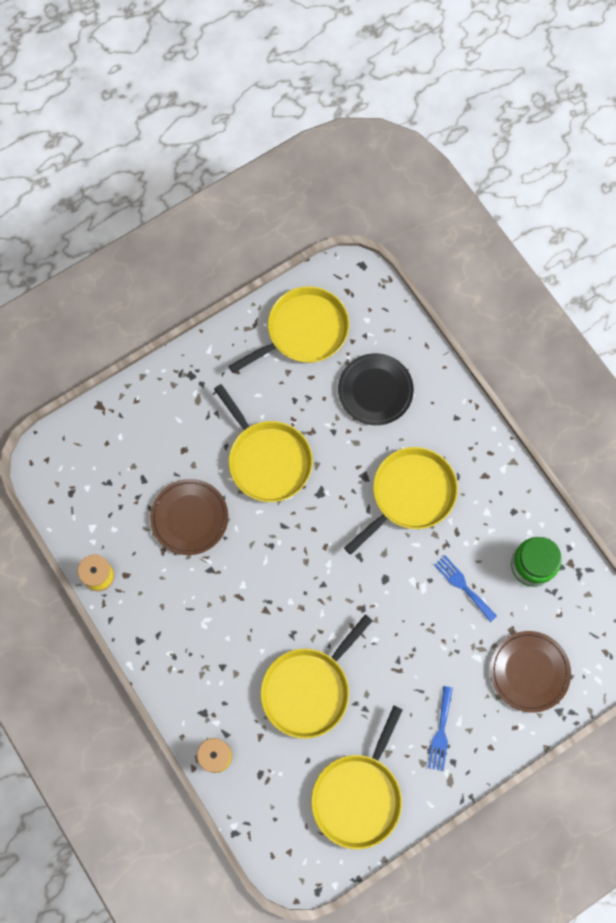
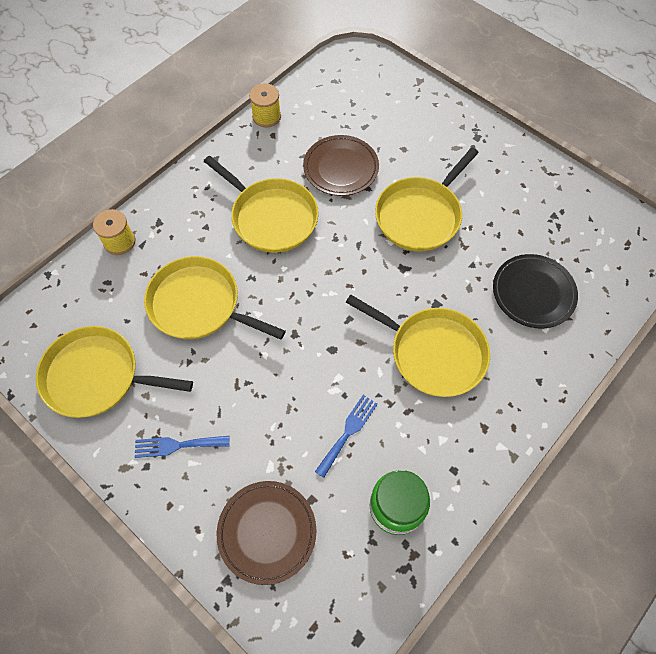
camera: 75 degrees right, 10 degrees down
(303, 331) = (565, 215): yellow pan -> yellow pan (271, 217)

